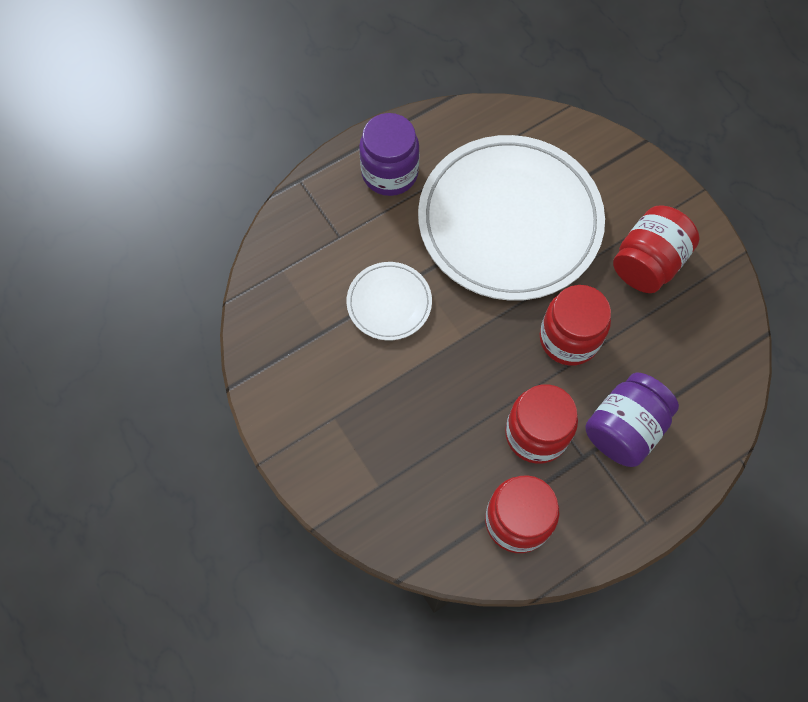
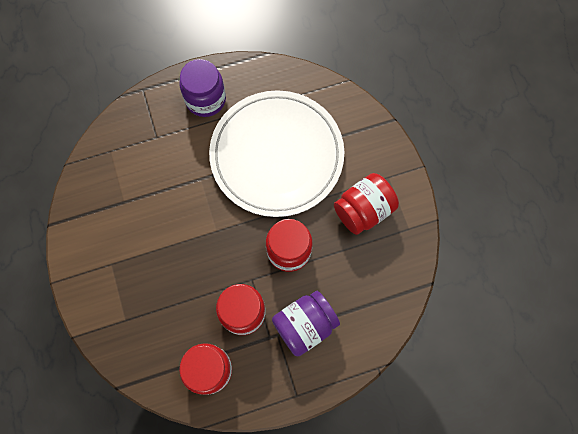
camera: 15 degrees right, 5 degrees up
(389, 303) = (174, 193): white plate -> none

